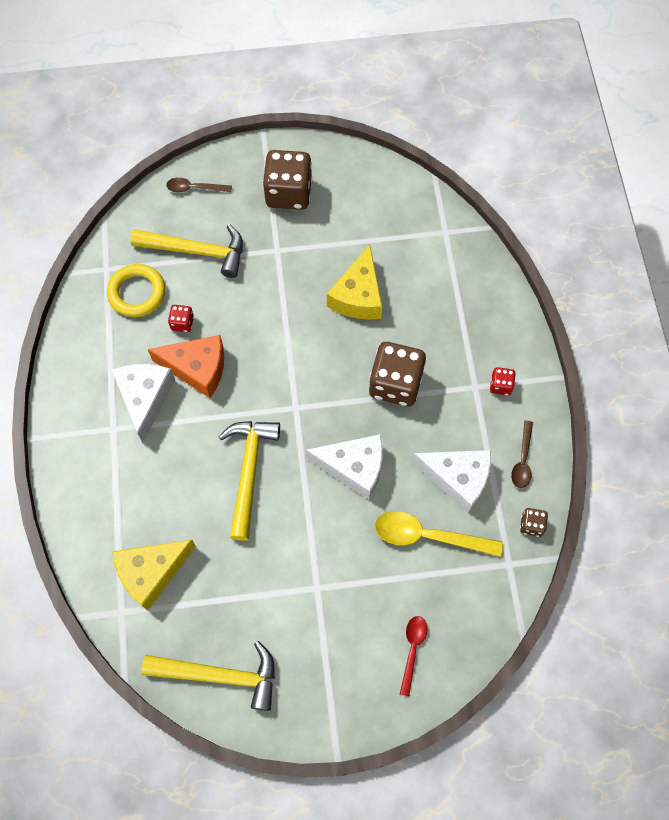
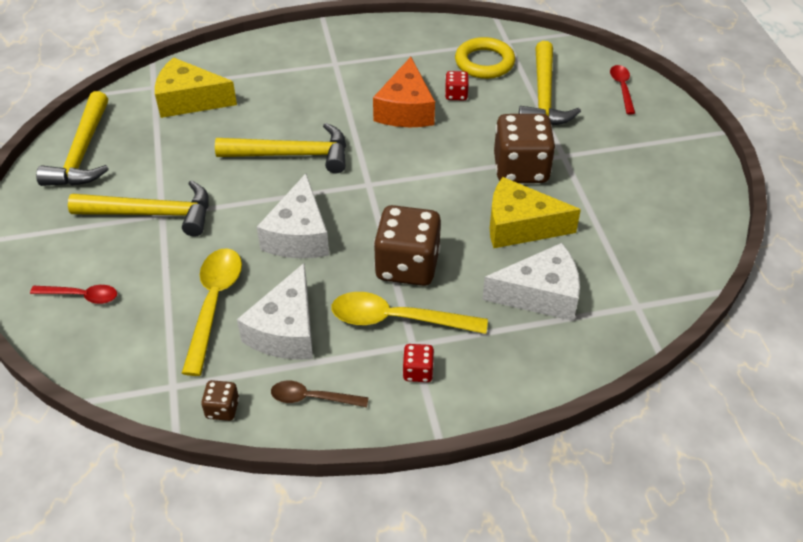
camera: 85 degrees right, 20 degrees down
(145, 398) = (368, 79): white cheese -> white cheese (540, 294)
(152, 573) = (189, 100): yellow cheese -> yellow cheese turned 45 degrees counterclockwise
(194, 188) = (622, 88): brown spoon -> red spoon
(288, 193) = (642, 158): brown dice -> brown dice (521, 169)
(315, 597) = (152, 214): none -> yellow hammer
(450, 396) = (396, 319): none -> yellow spoon

